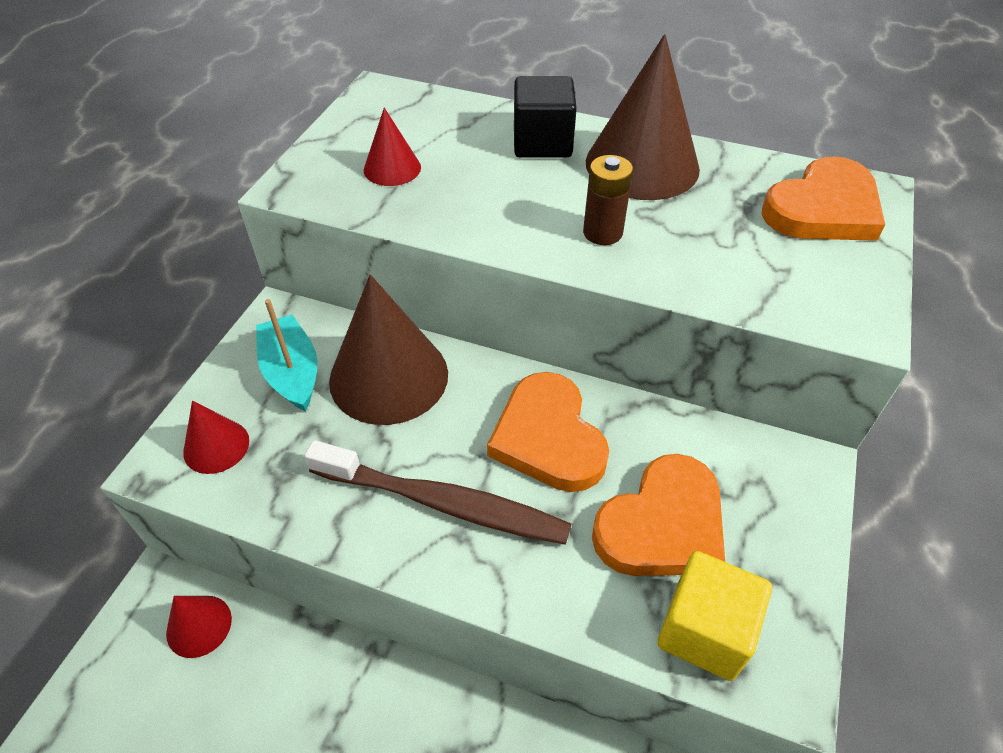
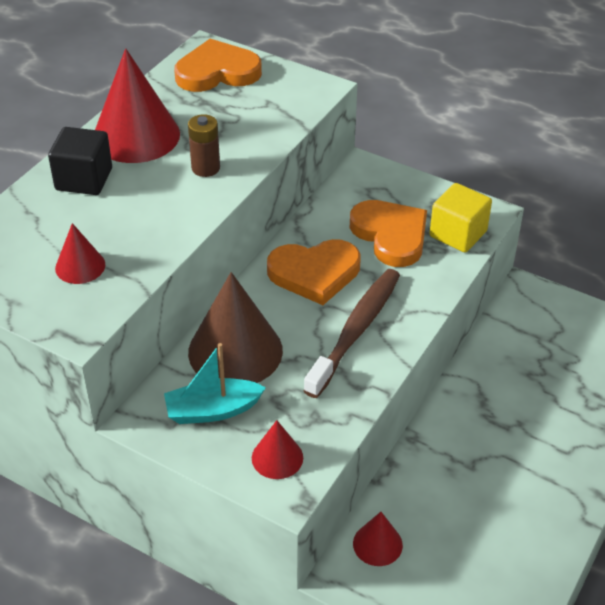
camera: 80 degrees left, 5 degrees down
(642, 165) = (136, 135): brown cone -> red cone
(823, 209) = (217, 72): orange heart -> orange heart turned 75 degrees counterclockwise

